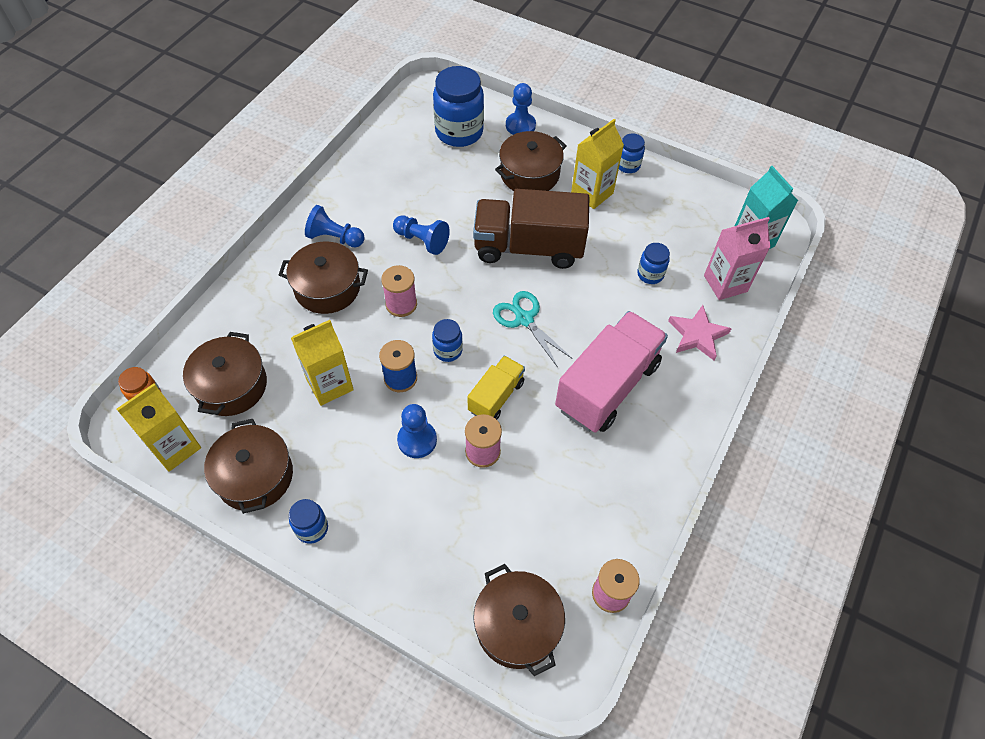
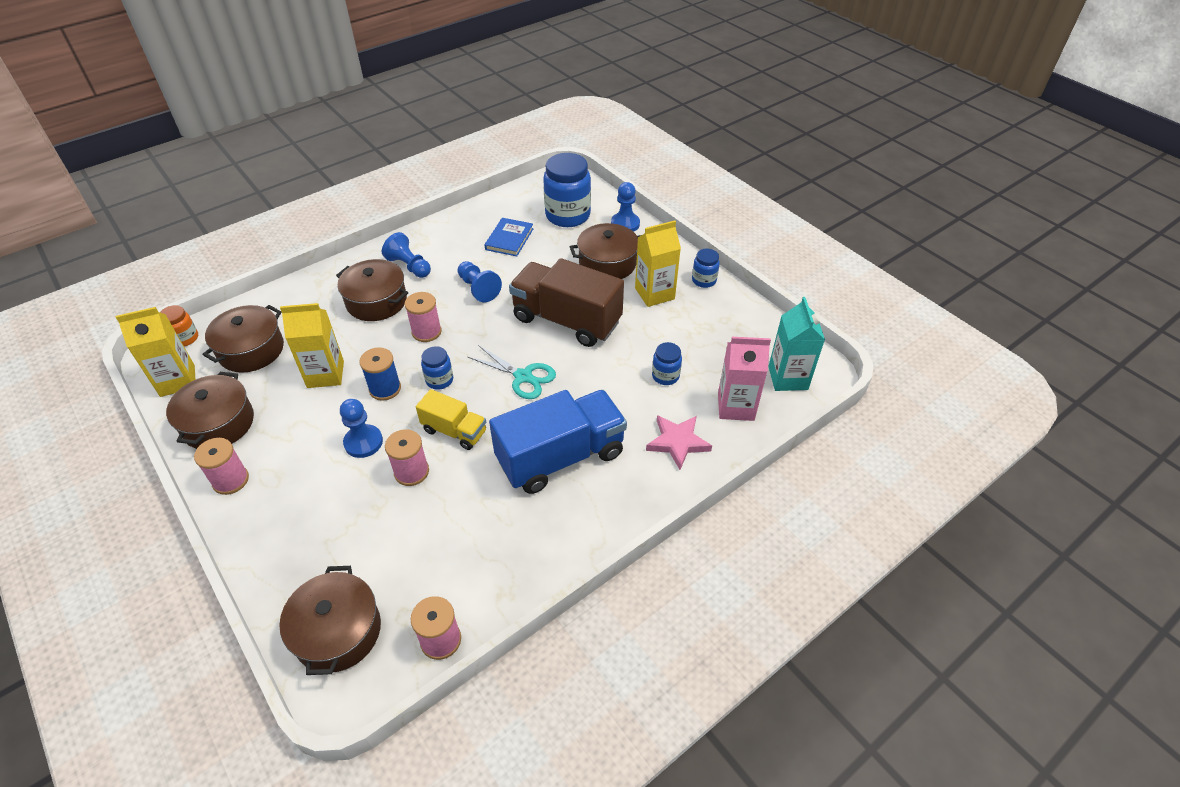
camera: 25 degrees right, 10 degrees down
(312, 528) = (231, 480): blue jar -> pink spool
(417, 176) = (509, 239): none -> blue book
(496, 396) = (454, 431): yellow truck -> yellow truck turned 60 degrees clockwise
(524, 319) = (523, 377): turquoise scissors -> turquoise scissors turned 135 degrees clockwise
(607, 386) = (560, 457): pink truck -> blue truck

